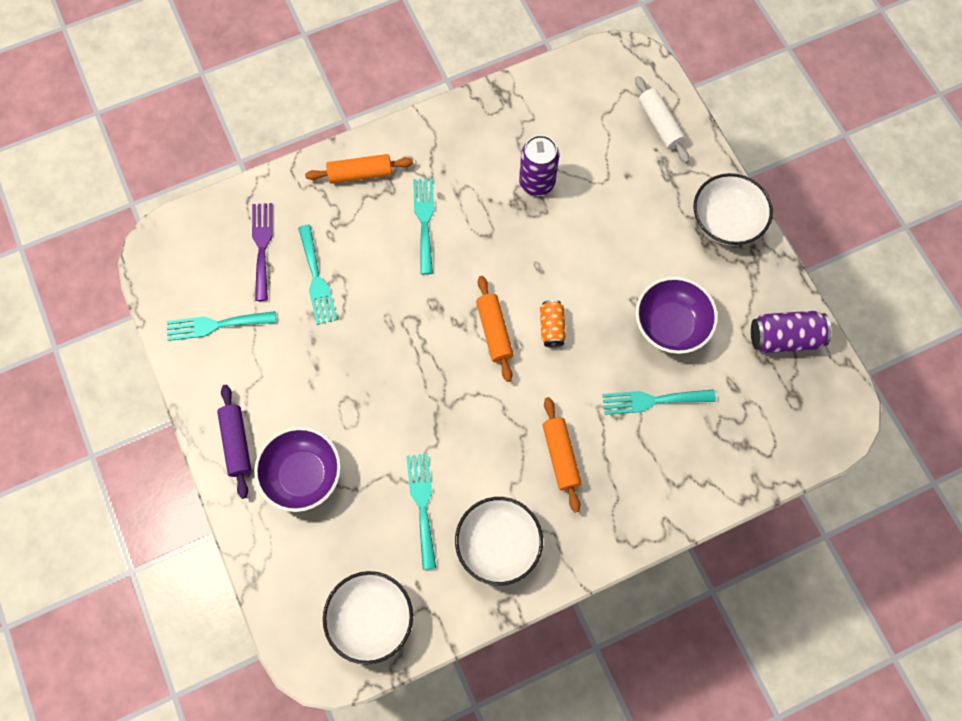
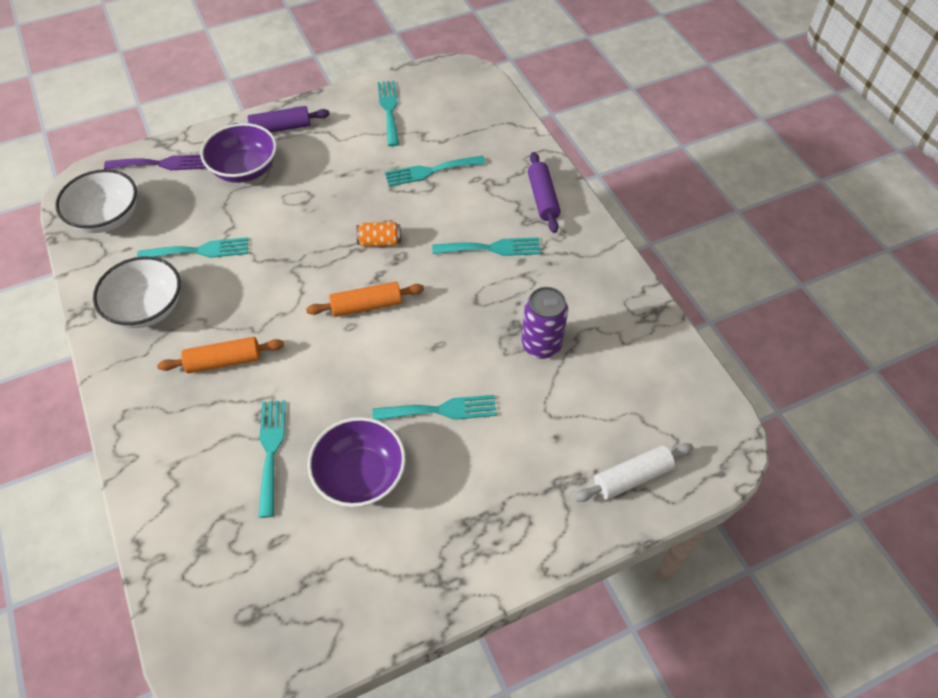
camera: 90 degrees right, 15 degrees down
(262, 246) = (464, 134): purple fork -> purple fork (162, 164)
(360, 174) = (542, 198): orange rolling pin -> purple rolling pin
(551, 327) = (367, 356): orange can -> orange can (379, 242)
(606, 263) = (441, 410): none -> turquoise fork
(726, 221) = (497, 549): white bowl -> none
(784, 338) = (331, 610): purple can -> none

